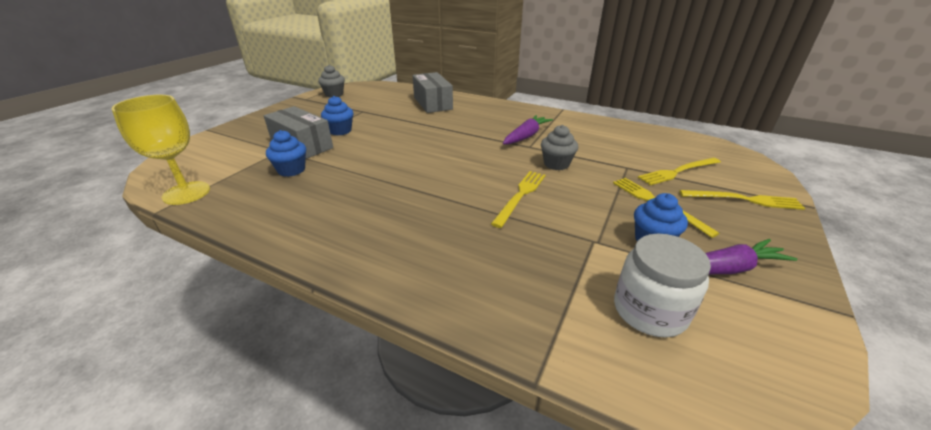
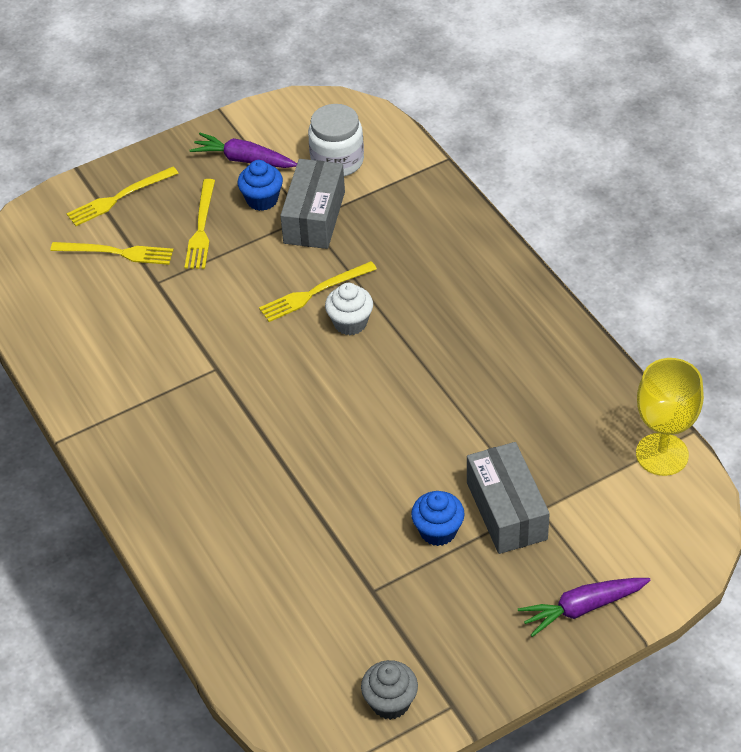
camera: 145 degrees left, 15 degrees up
(291, 170) = (535, 450): blue cupcake -> none
(432, 103) = (238, 565): grey box -> grey box (314, 217)
(474, 188) = (350, 323): none -> white cupcake
(526, 136) = (195, 392): purple carrot -> purple carrot (582, 608)
(556, 164) = (225, 321): grey cupcake -> none
(744, 200) = (119, 198): yellow fork -> yellow fork turned 75 degrees counterclockwise

